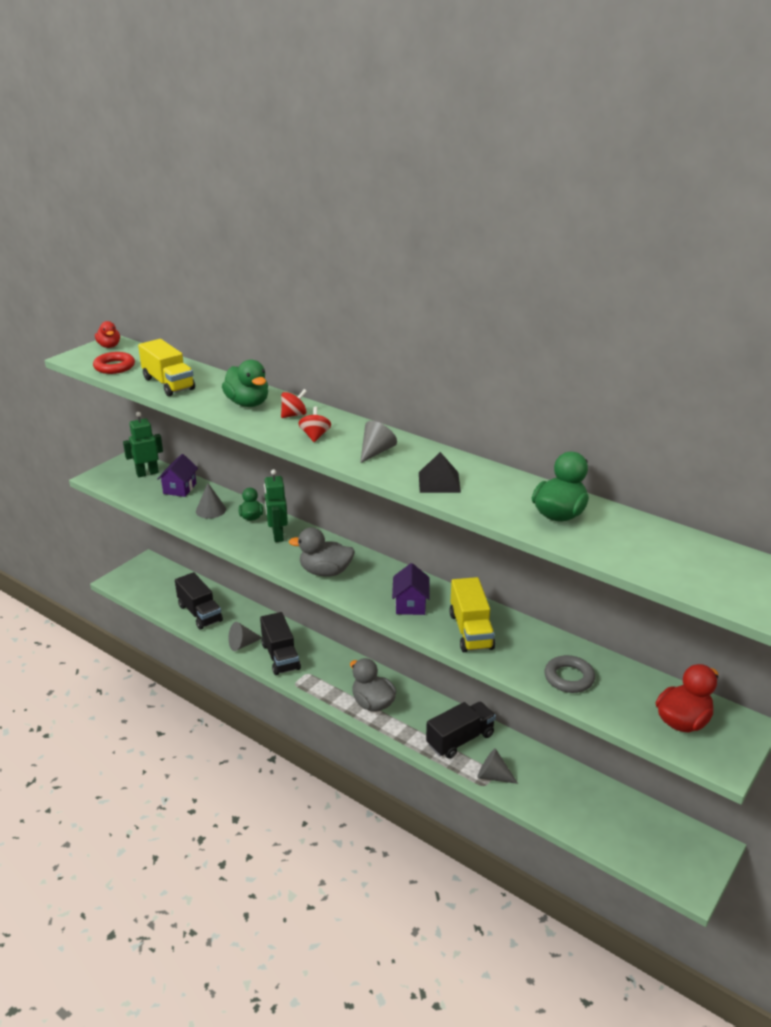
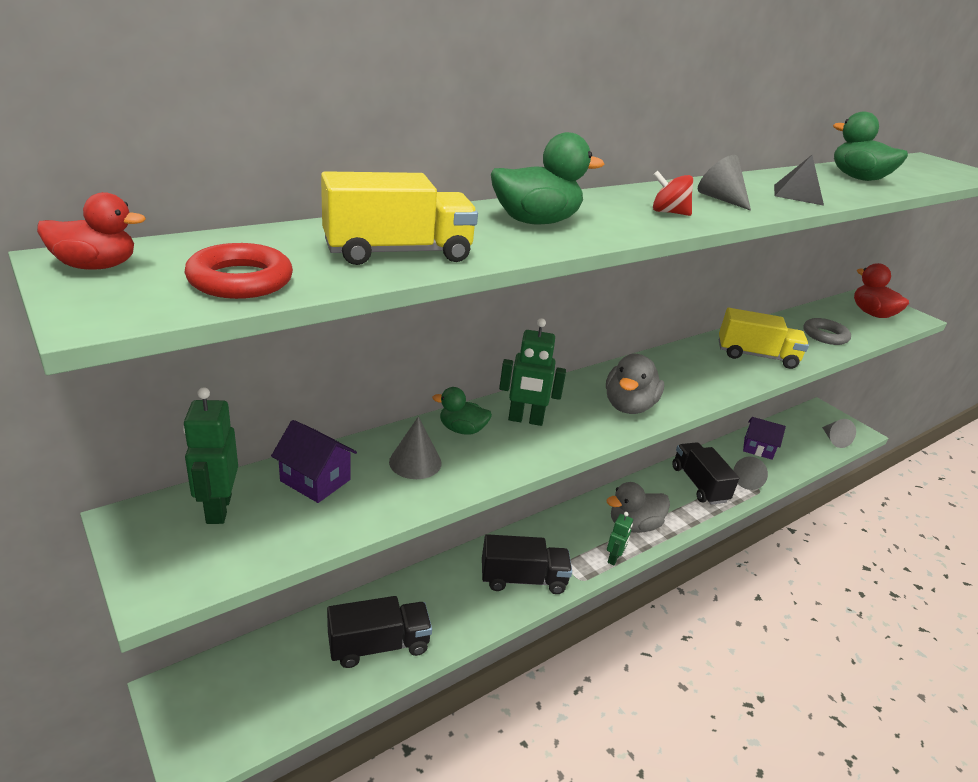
camera: 75 degrees left, 0 degrees up
(242, 644) = (480, 612): grey cone -> grey cone (834, 440)
(294, 415) = (595, 208): red spinning top -> none
(326, 697) = (614, 558): none -> green robot
(410, 604) = (707, 373): purple house -> purple house (758, 448)

